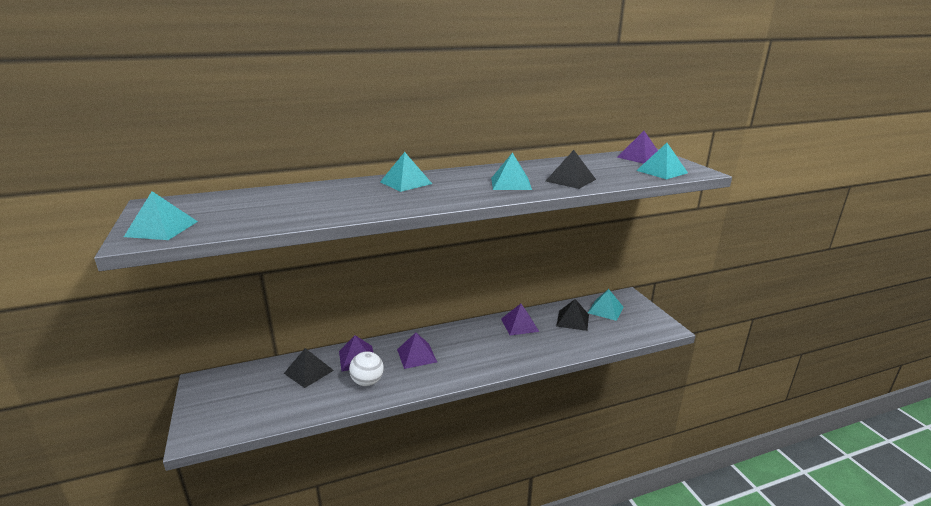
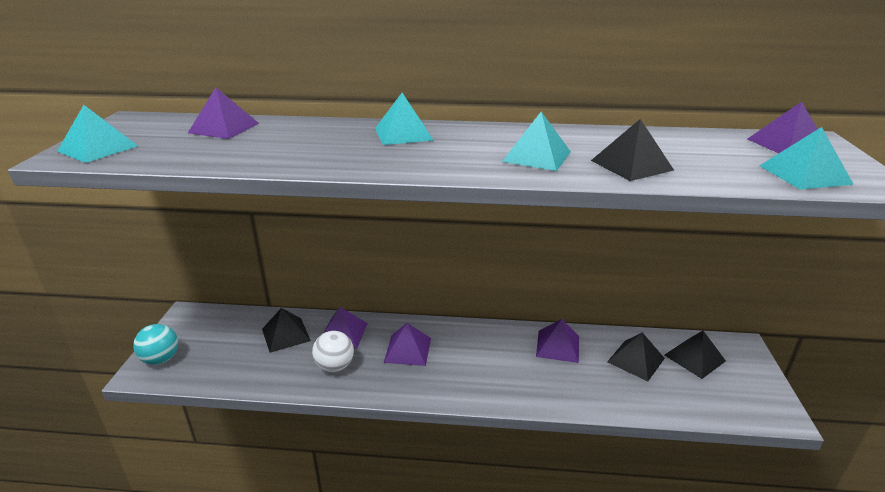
camera: 25 degrees right, 5 degrees up
(205, 421) = (161, 359): none -> turquoise ball
(256, 198) = (224, 128): none -> purple pyramid
(605, 310) = (694, 358): turquoise pyramid -> black pyramid

